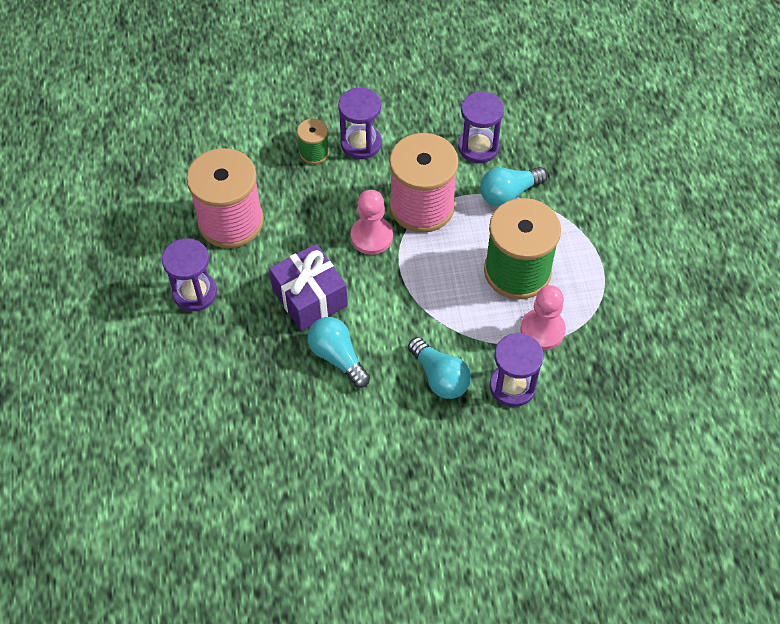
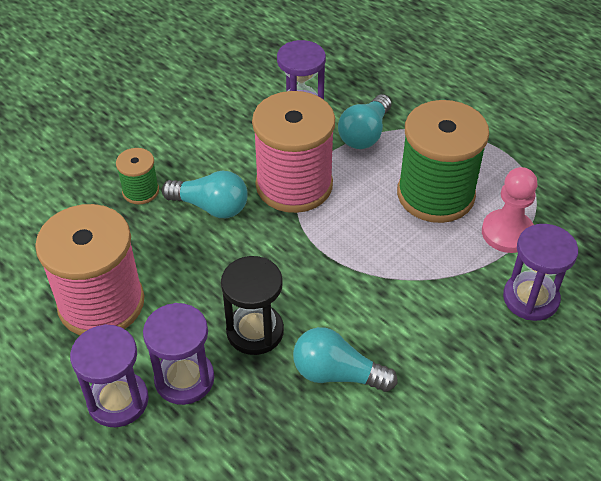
camera: 35 degrees left, 10 degrees down
(309, 297) = (255, 331): purple gift -> black hourglass
(361, 143) = (183, 160): purple hourglass -> purple hourglass (184, 379)
(371, 236) = (268, 237): pink pawn -> none
(440, 377) = (456, 331): turquoise light bulb -> turquoise light bulb (211, 207)

